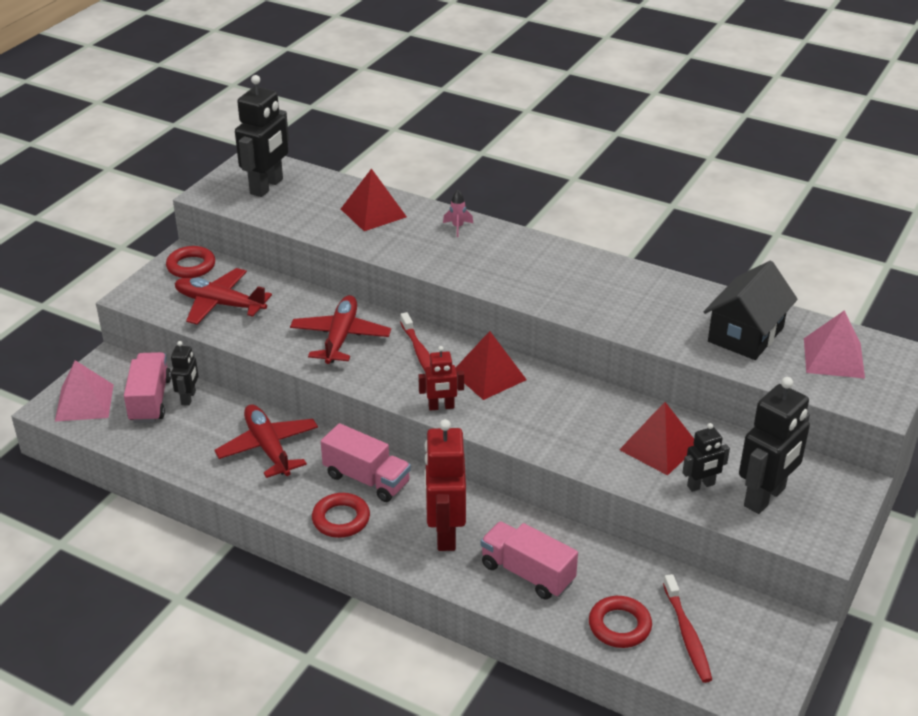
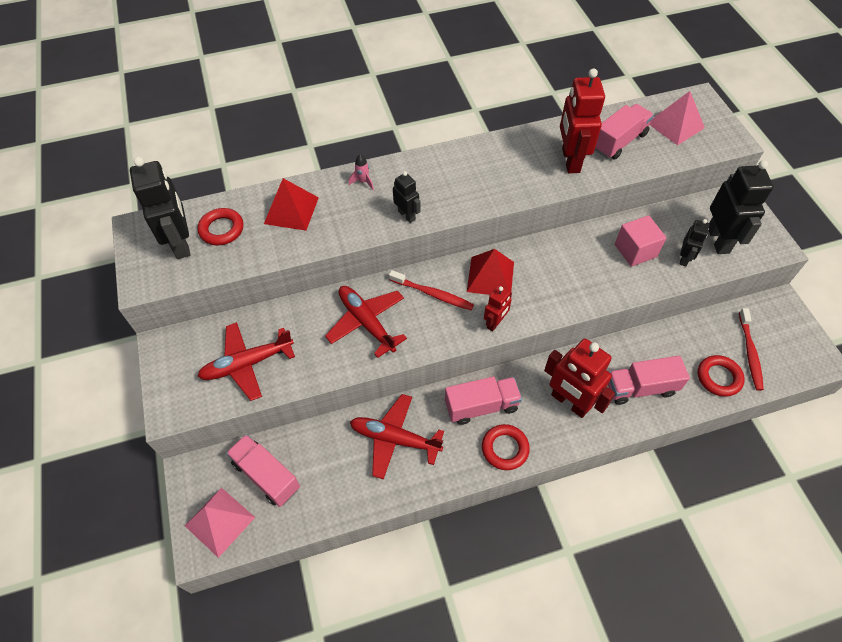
camera: 45 degrees left, 20 degrees up
(189, 398) = (291, 449): black robot -> black robot (407, 215)
(191, 266) = (180, 349): red ring -> red ring (221, 229)
(659, 447) = (635, 250): red pyramid -> pink cube
(669, 319) = (570, 160): none -> red robot
(687, 634) = (750, 353): red toothbrush -> red toothbrush turned 60 degrees clockwise
(745, 334) = (619, 142): black house -> pink truck

